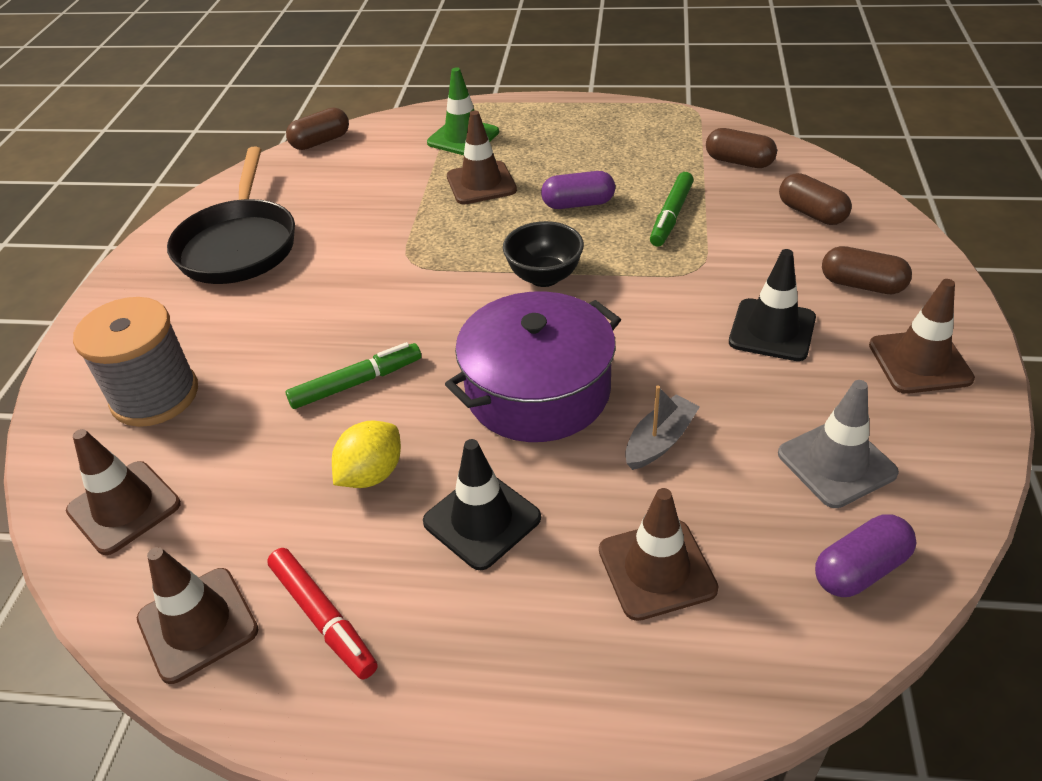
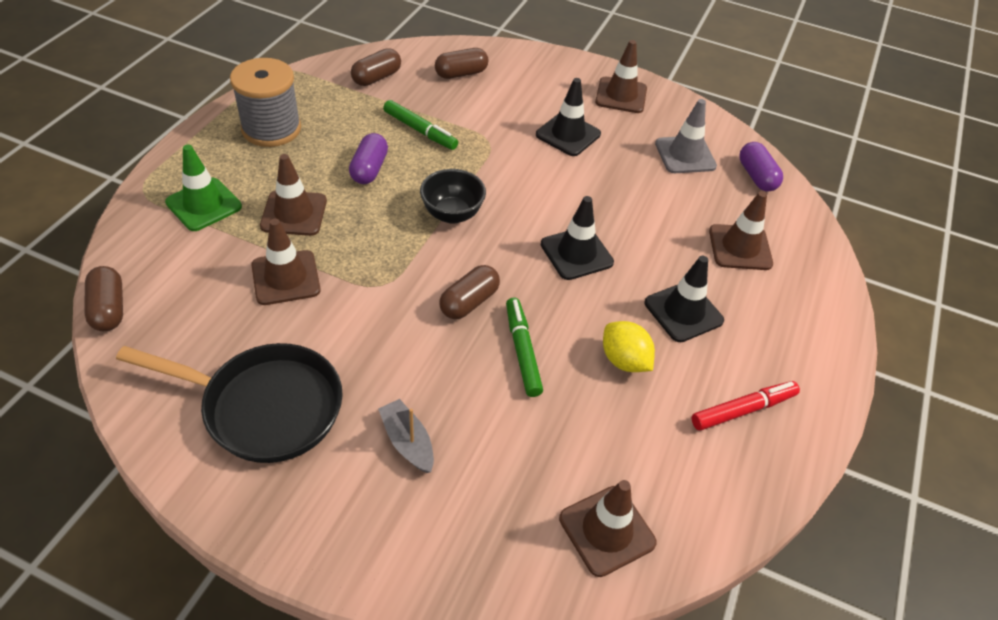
camera: 80 degrees left, 5 degrees up
(155, 396) = (472, 499): grey spool -> grey spool (271, 129)
(198, 624) = (735, 484): brown traffic cone -> brown traffic cone (286, 278)
(538, 391) = (576, 253): purple pot -> black traffic cone
(659, 441) = (644, 213): grey boat -> grey boat (407, 442)
(862, 285) = (545, 86): brown capsule -> brown capsule (469, 302)

